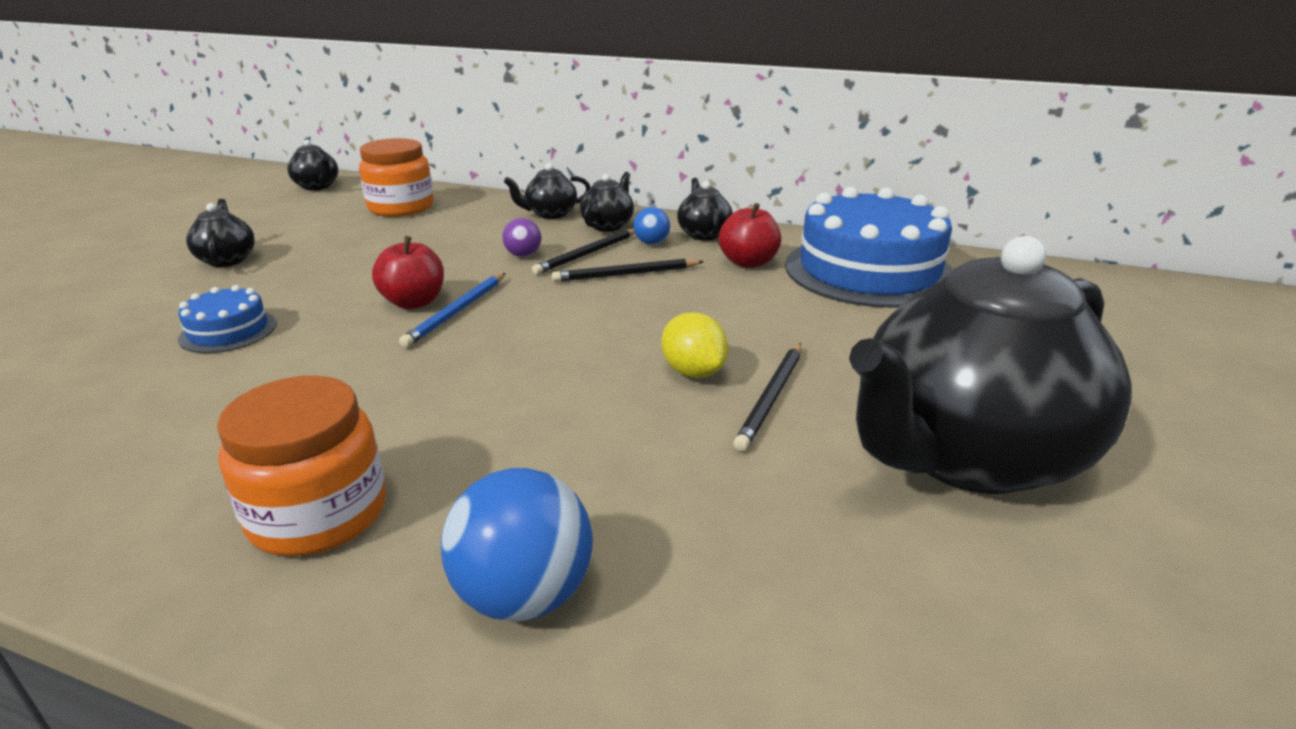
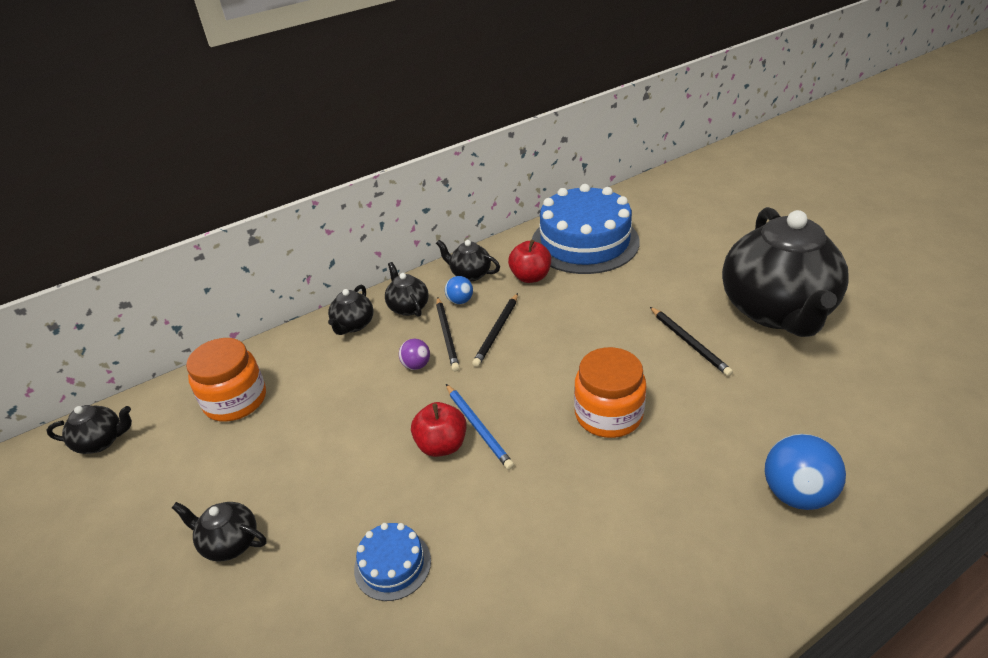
camera: 50 degrees left, 10 degrees up
(318, 513) = (683, 558): orange jar -> orange jar (608, 414)
(693, 372) = (643, 357): yellow lemon -> none

